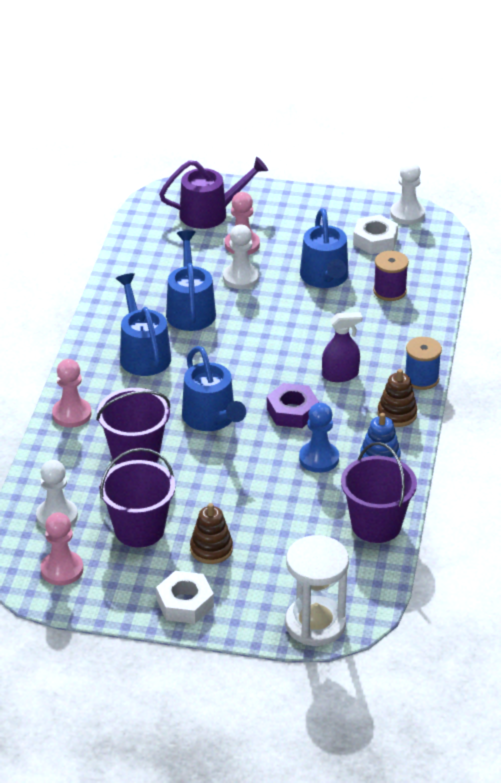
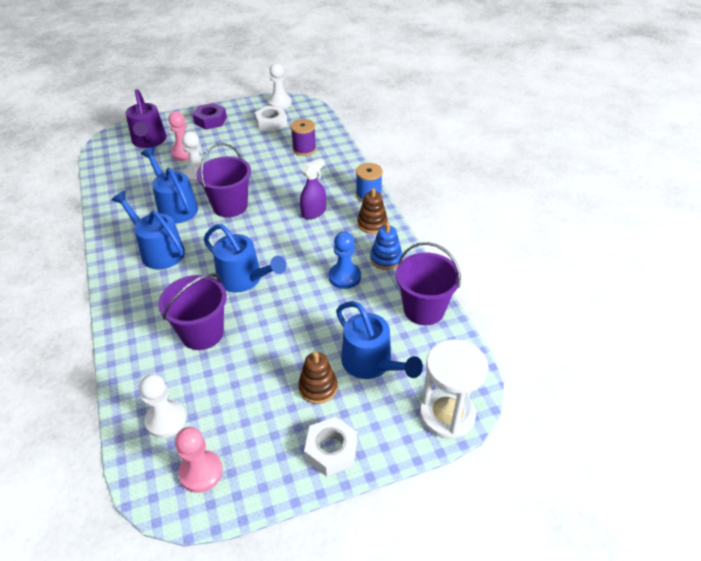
camera: 30 degrees left, 5 degrees up
(72, 414) = (127, 321): pink pawn -> none
(139, 529) = (247, 398): purple bucket -> purple bucket (230, 206)
(210, 213) = (149, 141): purple watering can -> purple watering can turned 120 degrees clockwise
(292, 411) = (300, 250): purple nut -> purple nut (210, 120)
(325, 278) = (256, 155): blue watering can -> blue watering can (371, 364)

